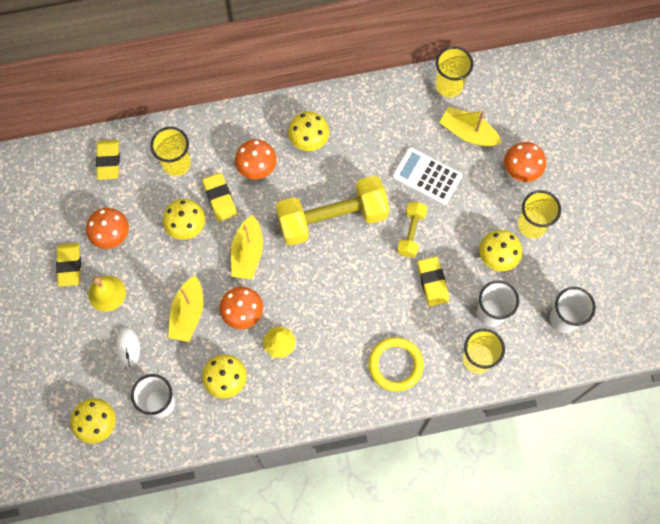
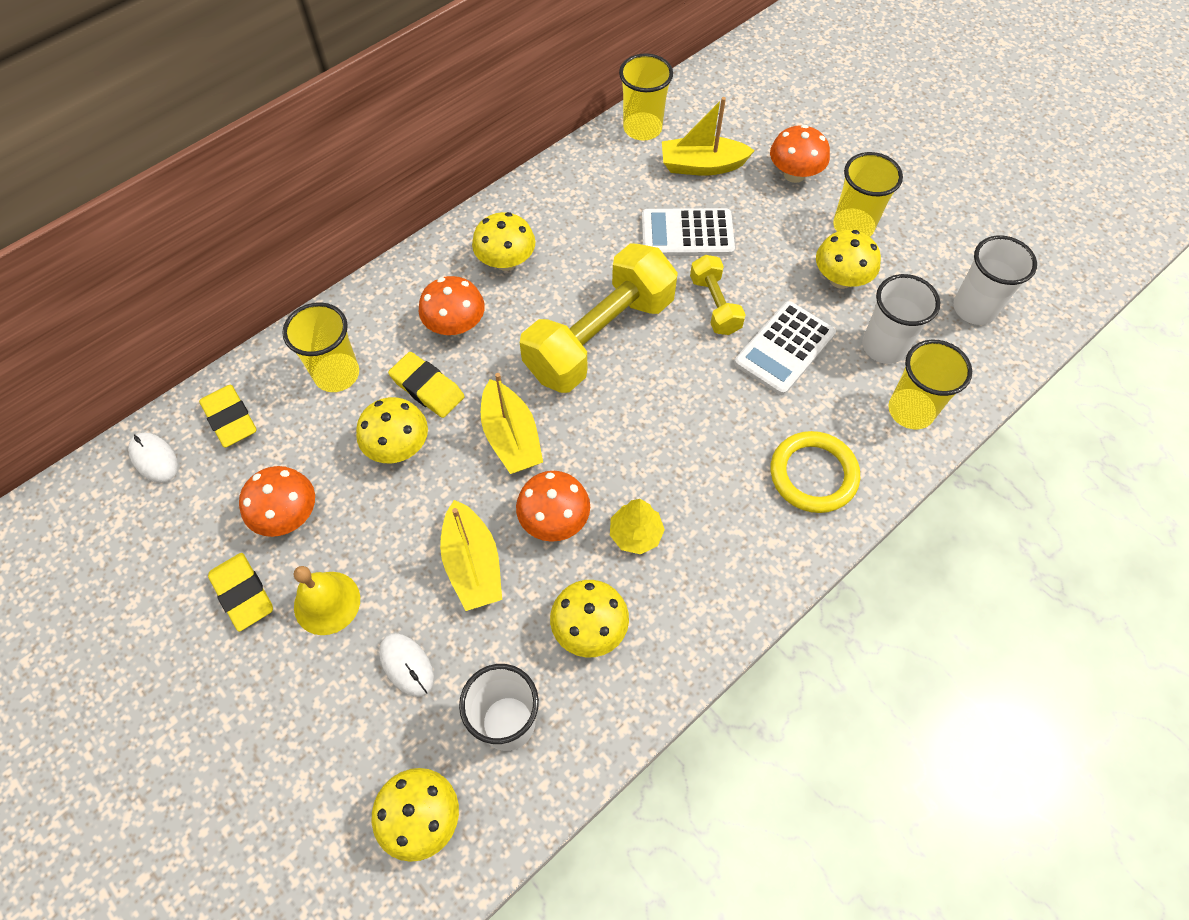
camera: 30 degrees left, 10 degrees down
(60, 164) = (154, 458): none -> white mouse
(432, 282) = (784, 348): yellow eraser -> white calculator

